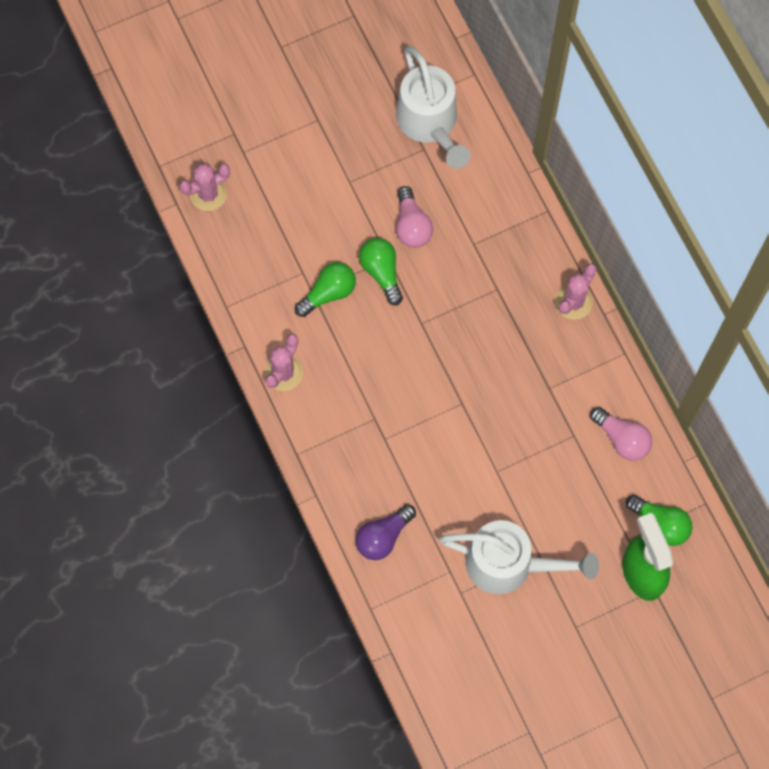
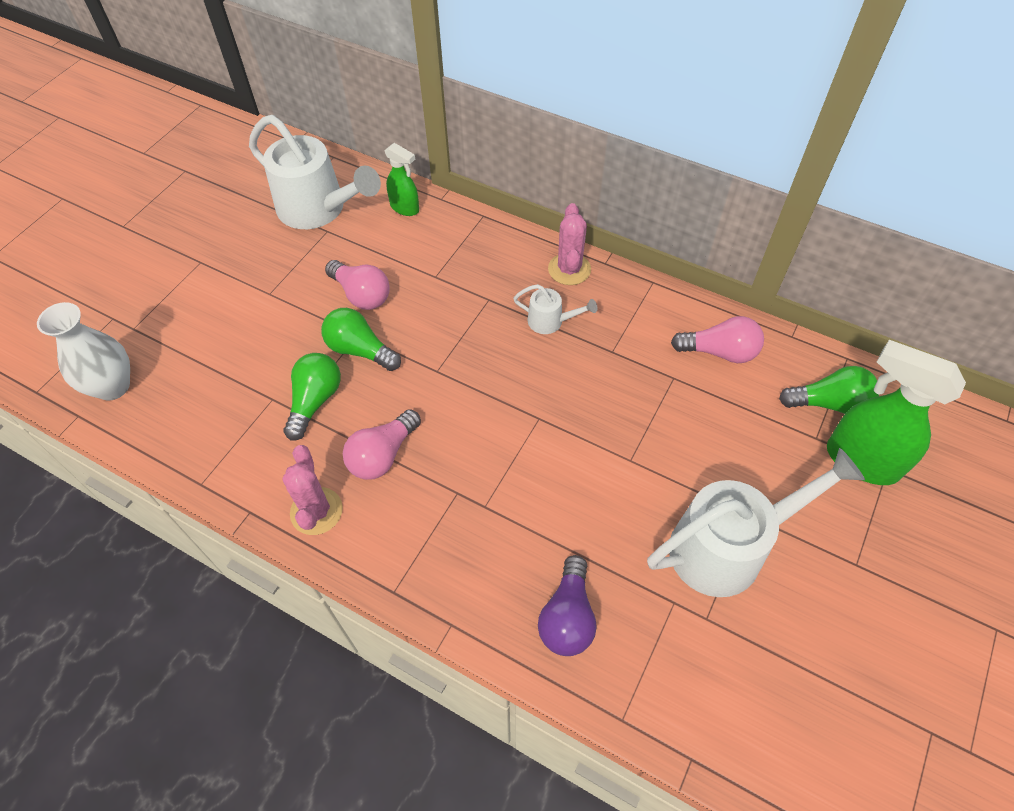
camera: 35 degrees left, 15 degrees down
(208, 194) = (113, 386): pink cactus -> white vase
(346, 362) = (383, 455): none -> pink light bulb
(495, 165) = (405, 208): none -> green spray bottle
(526, 336) = (551, 321): none -> white watering can

